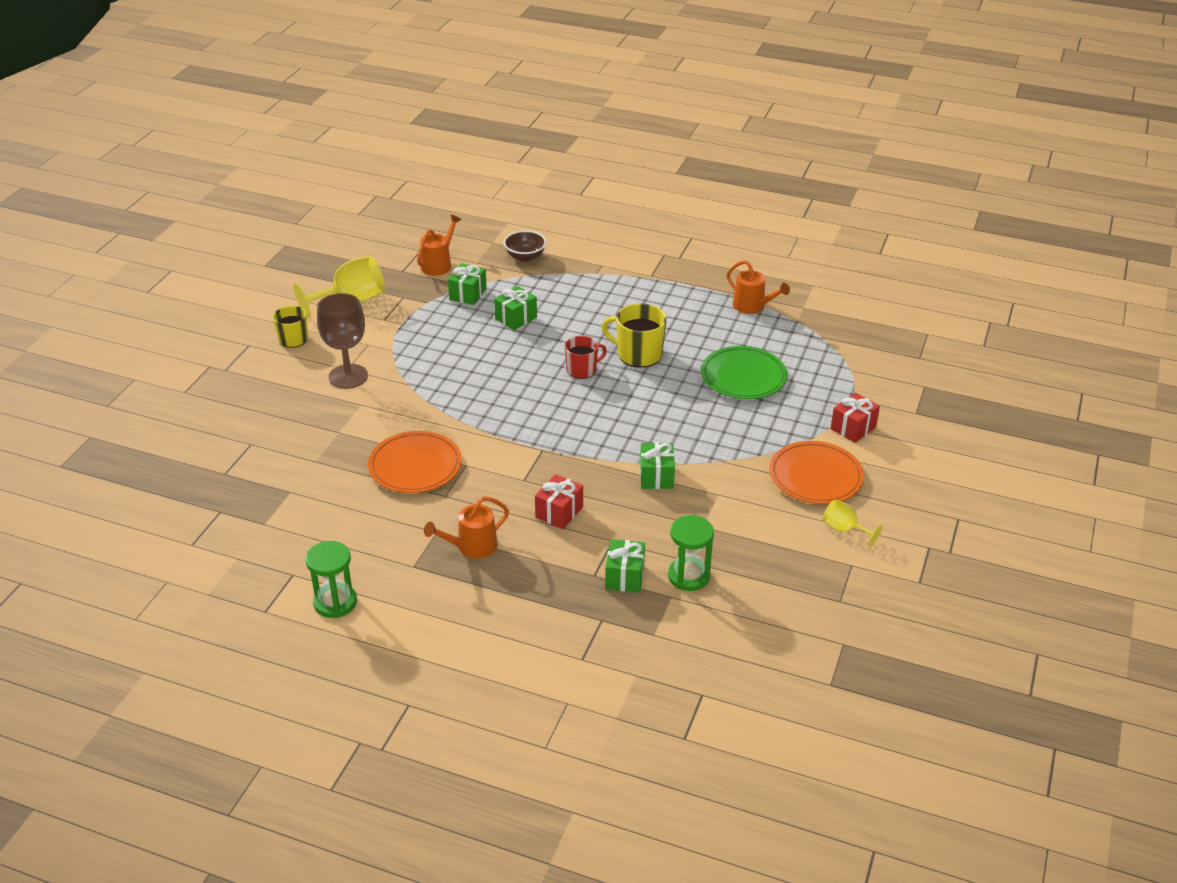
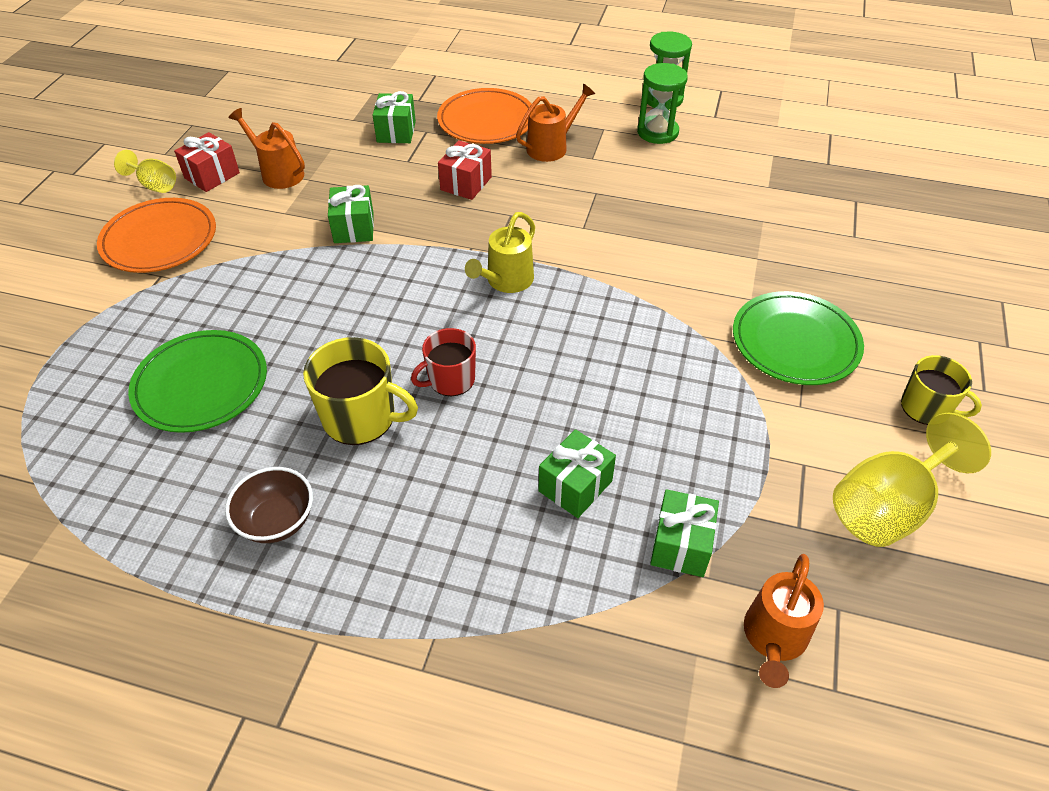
camera: 175 degrees right, 10 degrees up
(348, 376) = (795, 342): brown goblet -> green plate
(415, 466) = (643, 222): orange plate -> orange plate (486, 121)
(525, 257) = (595, 685): brown bowl -> brown bowl (277, 521)
(536, 427) = (506, 281): none -> yellow watering can
(688, 576) = (333, 135): green hourglass -> green hourglass (657, 132)
(752, 306) = (129, 555): orange watering can -> orange watering can (278, 173)
(853, 428) = (76, 308): red gift -> red gift (212, 175)

